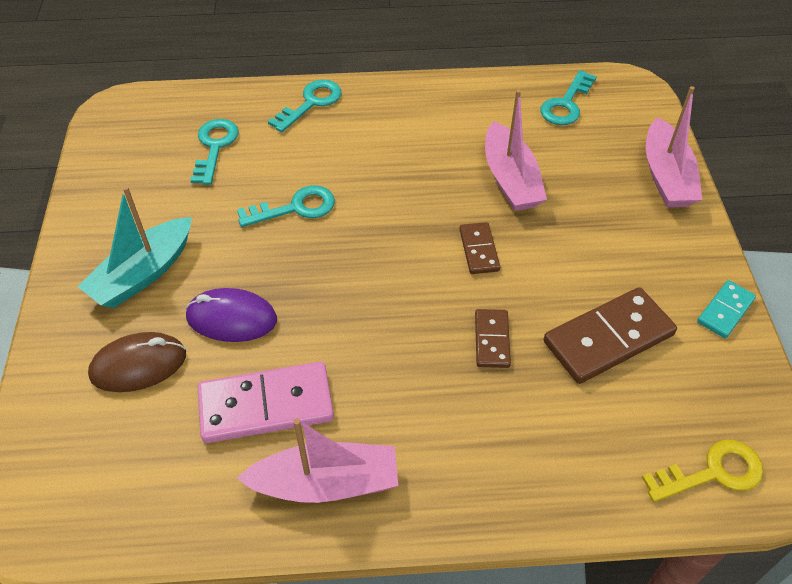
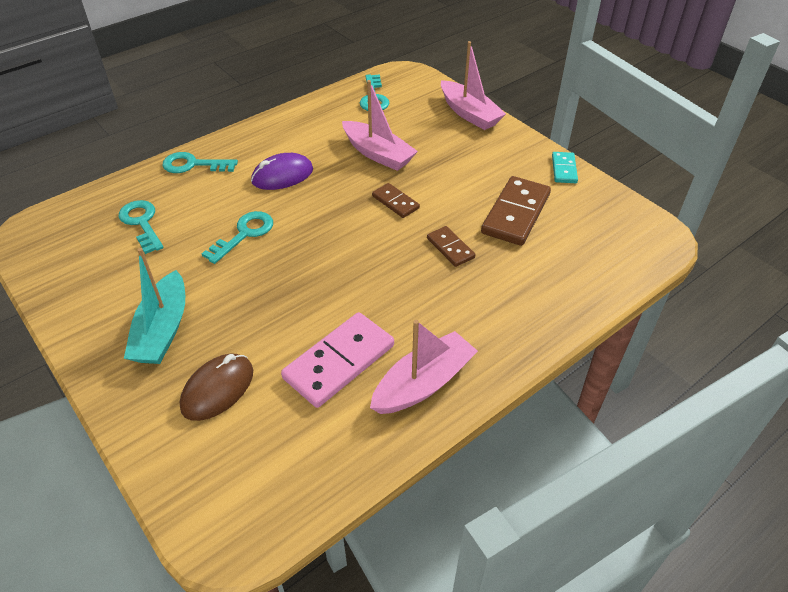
camera: 35 degrees left, 5 degrees down
(231, 318) = (262, 323): purple mouse -> purple mouse (282, 175)
(311, 103) = (193, 165): turquoise key -> turquoise key turned 90 degrees counterclockwise
(712, 472) = (630, 253): yellow key -> none

